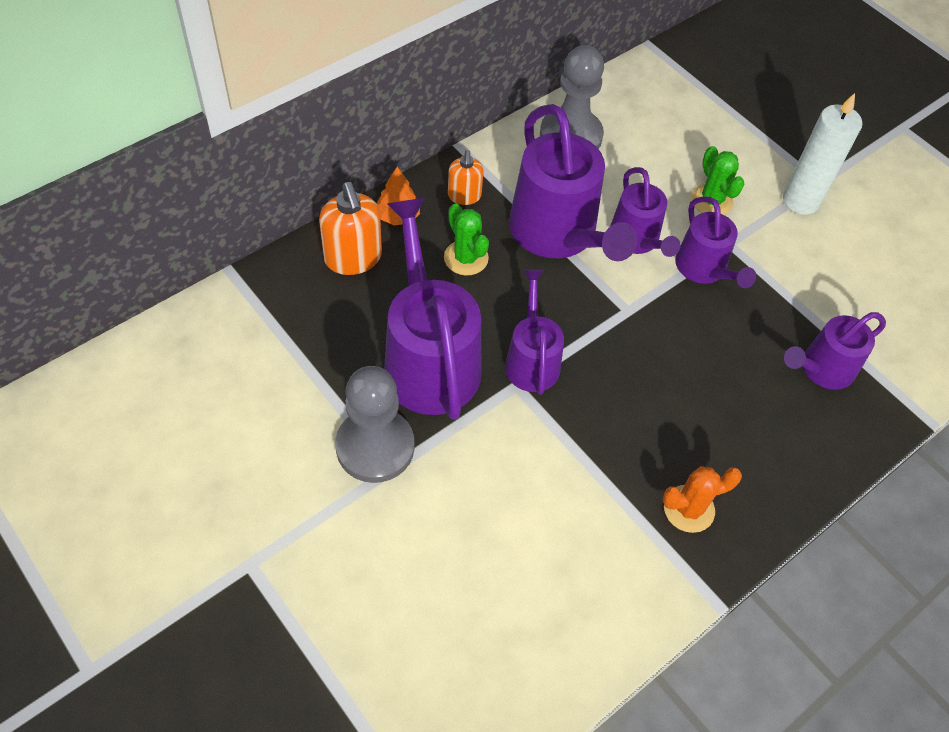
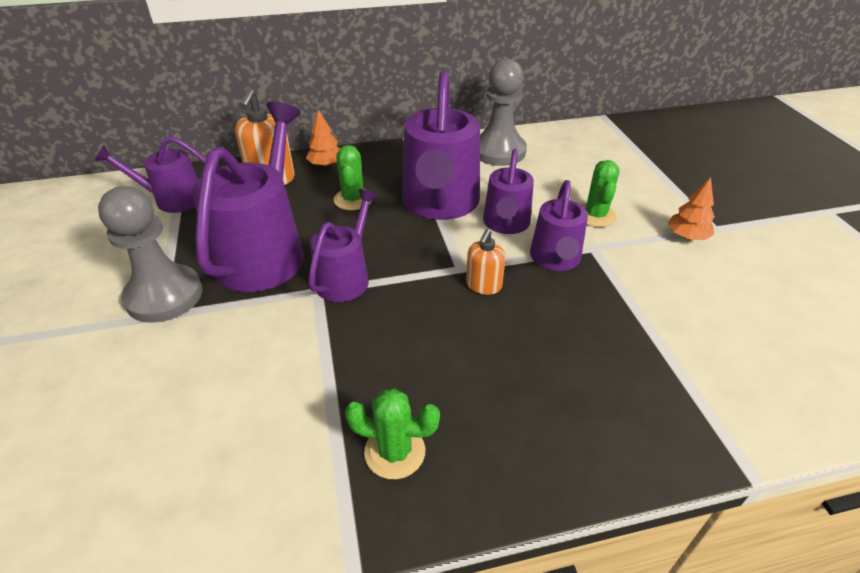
camera: 30 degrees right, 15 degrees down
(464, 196) = (385, 165): orange soap dispenser -> orange soap dispenser (483, 285)
(688, 509) = (394, 451): orange cactus -> green cactus
(801, 201) = (687, 236): white candle -> orange tree
(822, 369) = (633, 374): purple watering can -> purple watering can (172, 199)

